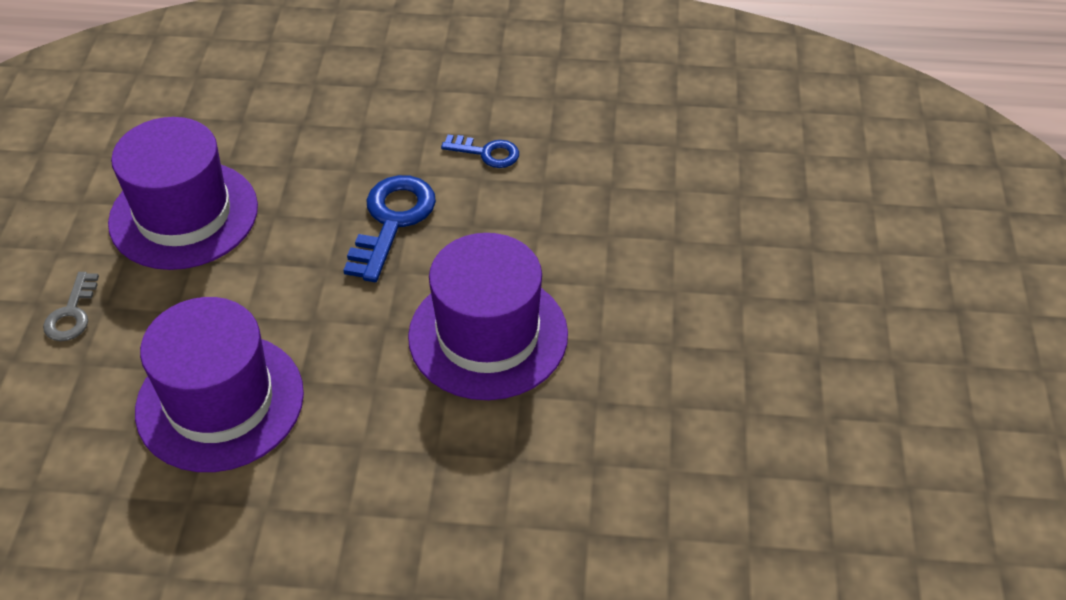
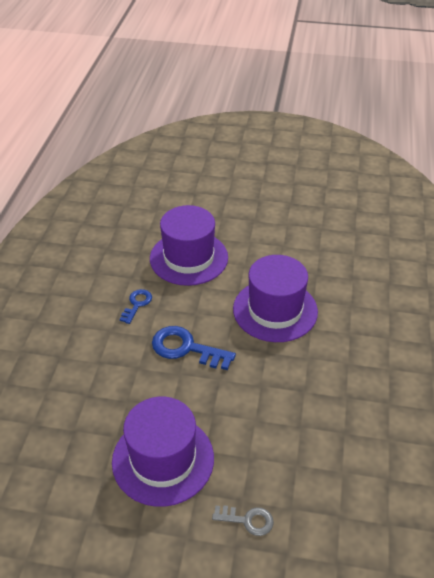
camera: 85 degrees left, 5 degrees down
(220, 401) = (320, 428): purple hat -> purple hat (189, 258)

